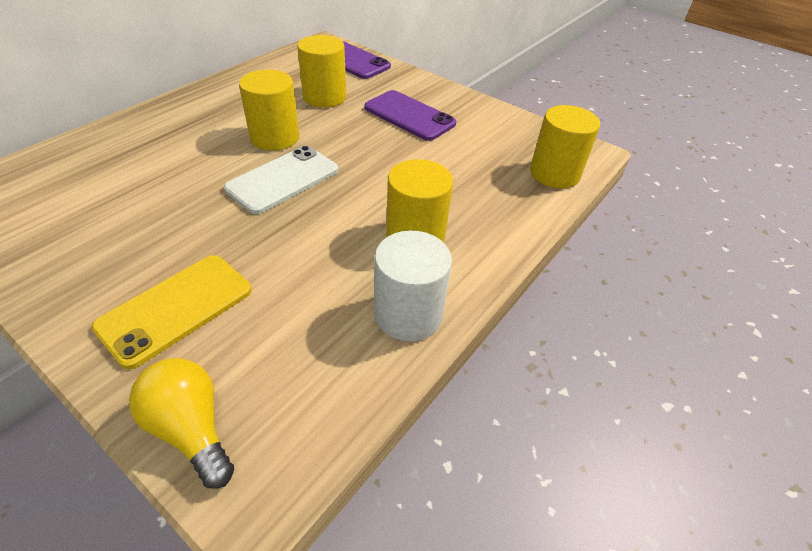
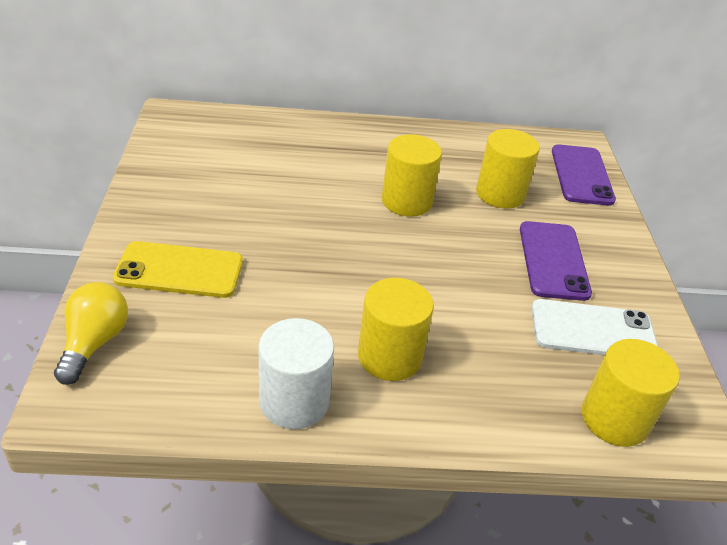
camera: 50 degrees right, 5 degrees down
(283, 179) = (363, 237): white phone -> white phone (593, 330)

